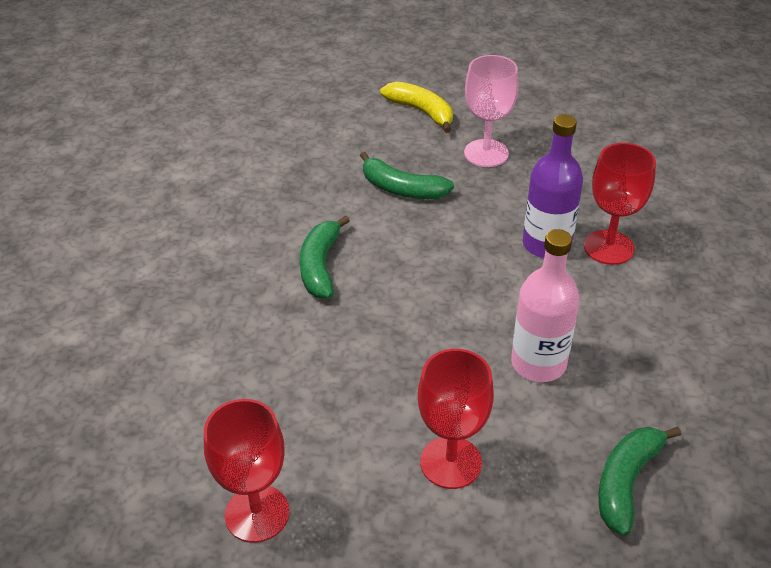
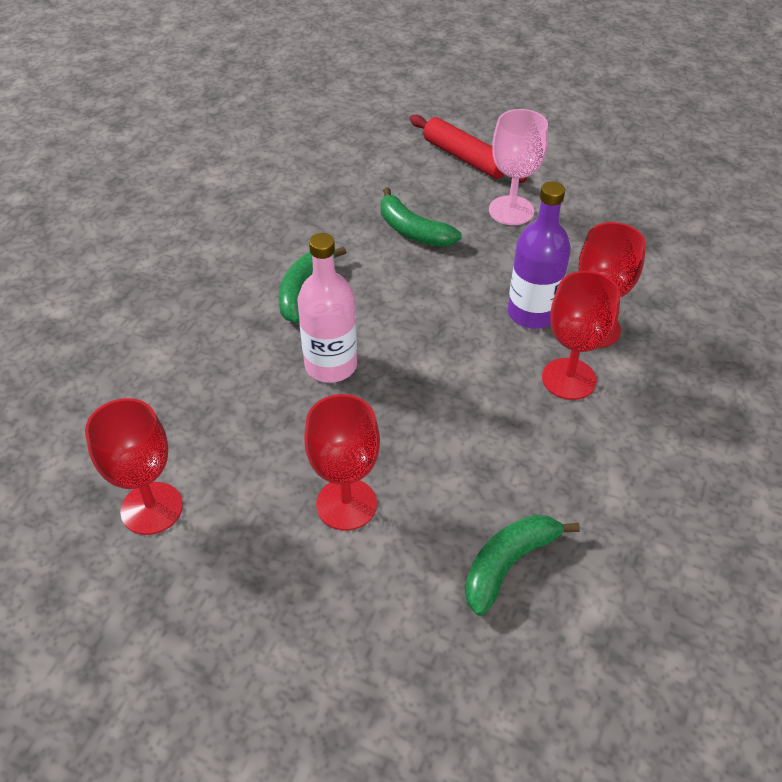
camera: 15 degrees right, 5 degrees up
(421, 112) = (465, 158): yellow banana -> red rolling pin
(538, 363) = (472, 429): pink bottle -> pink bottle (331, 365)
(606, 298) = (569, 379): none -> red goblet

